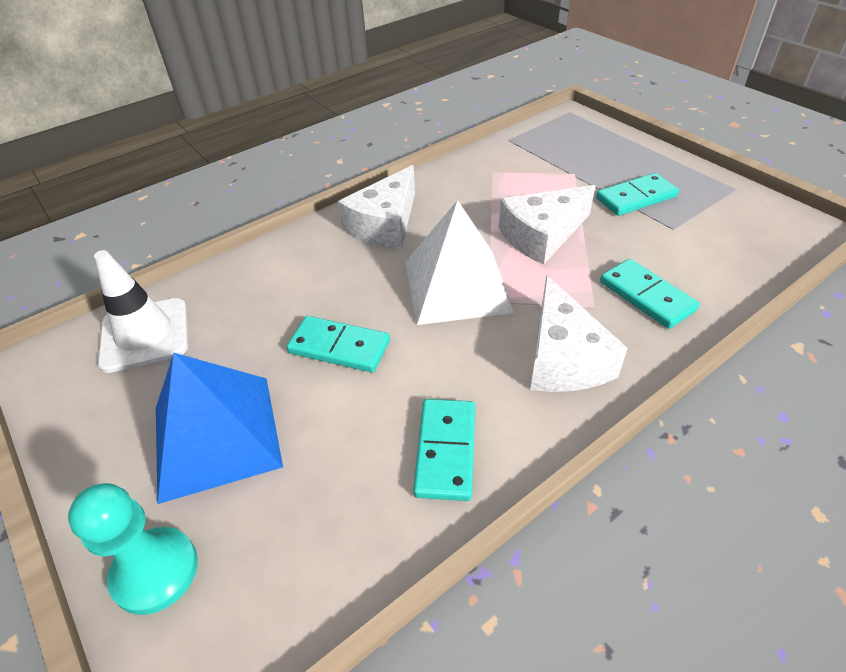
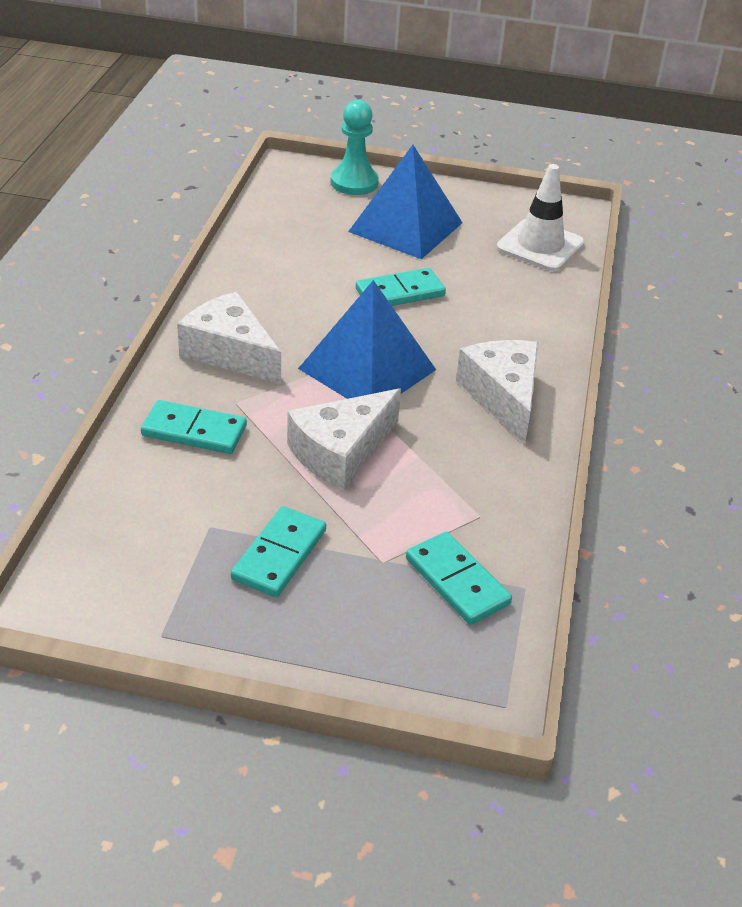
camera: 135 degrees right, 5 degrees down
(446, 451) = (262, 273): turquoise domino -> turquoise domino (457, 581)
(457, 286) = (367, 369): white pyramid -> blue pyramid
(542, 235) = (341, 452): white cheese -> white cheese turned 150 degrees counterclockwise

